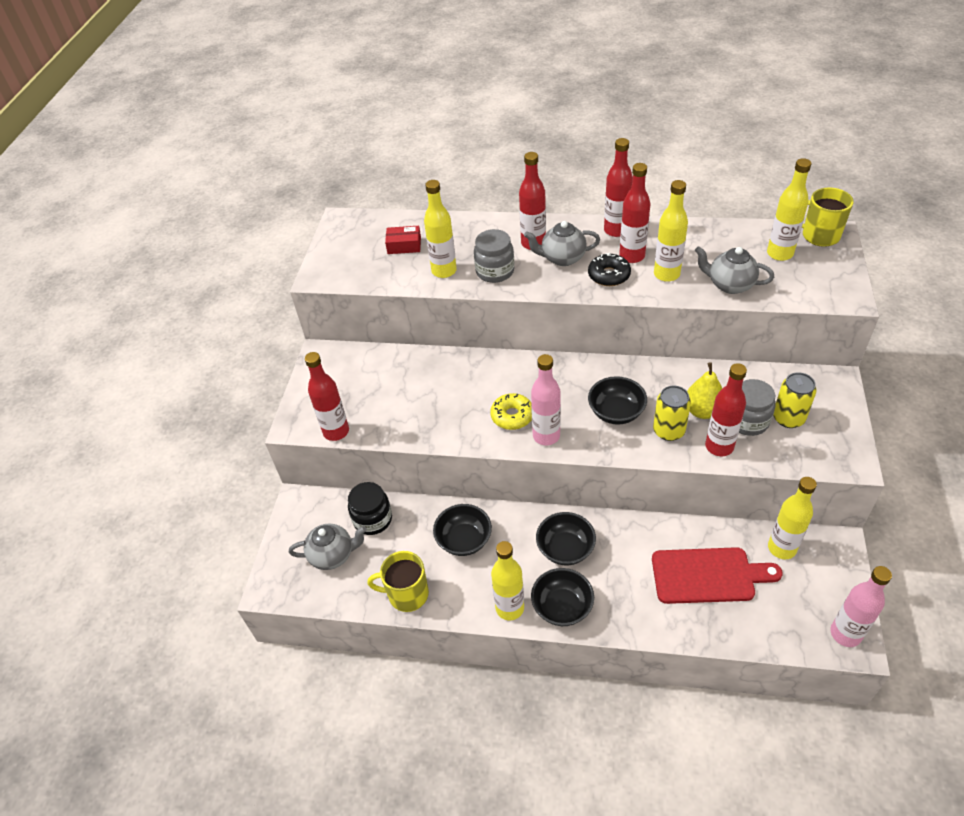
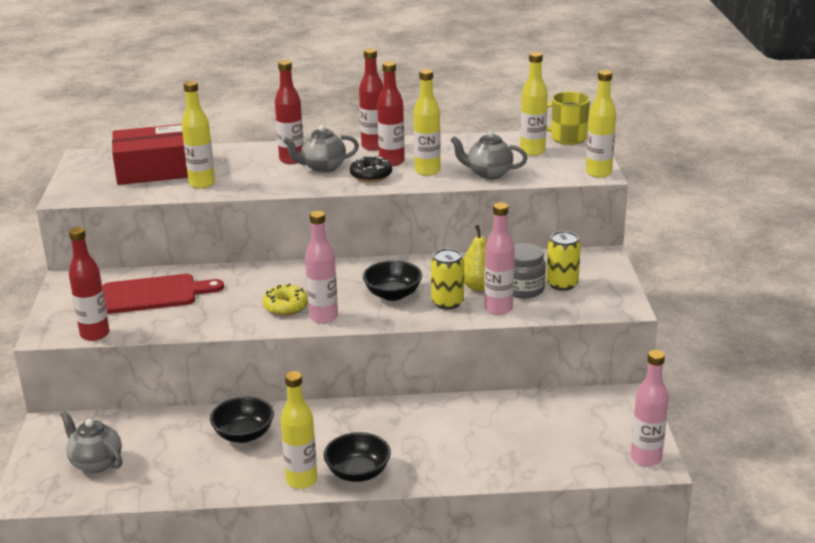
camera: 15 degrees left, 20 degrees down
(333, 555) = (96, 462): grey teapot -> grey teapot turned 120 degrees counterclockwise
(372, 519) = (138, 430): black jar -> none
(404, 245) = (156, 169): red box -> red box, size x2.26
(407, 594) = (186, 483): yellow mug -> none
(495, 271) = (255, 180): grey jar -> none
(565, 549) = (355, 429): black bowl -> none
(708, 576) = (506, 433): red cutting board -> red cutting board (154, 294)
(719, 446) = (498, 308): red bottle -> pink bottle
(781, 548) = (575, 405): yellow bottle -> yellow bottle (598, 173)

